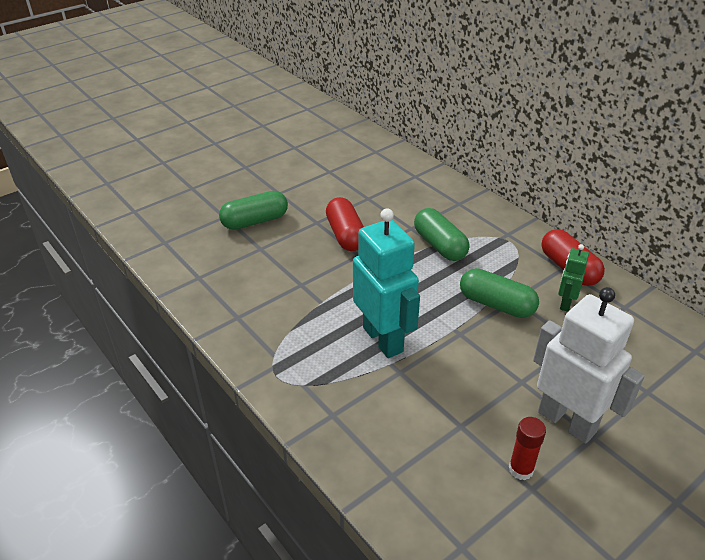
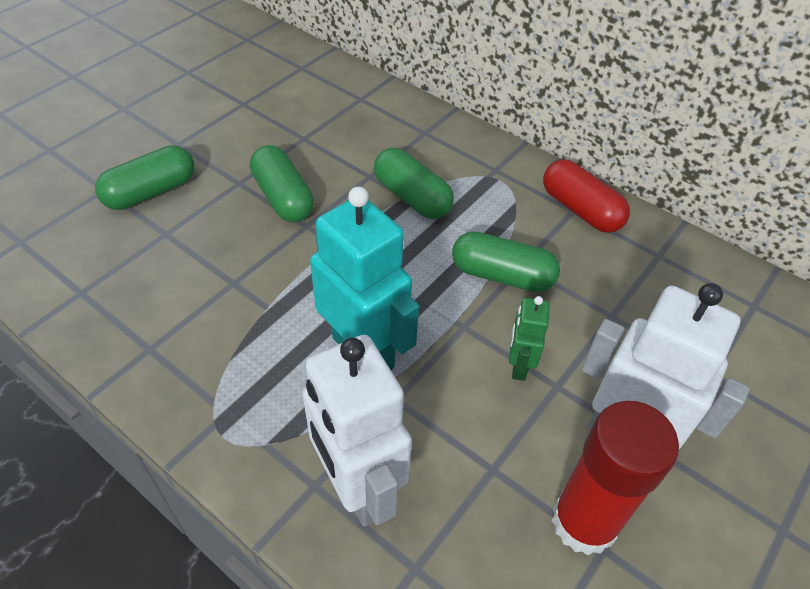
camera: 15 degrees left, 10 degrees up
(345, 235) = (283, 198): red capsule -> green capsule
(362, 421) = (358, 487): none -> white robot
(521, 469) = (584, 522): red glue stick -> red glue stick, size x1.96
(565, 303) = (587, 260): green robot -> green robot (519, 365)

